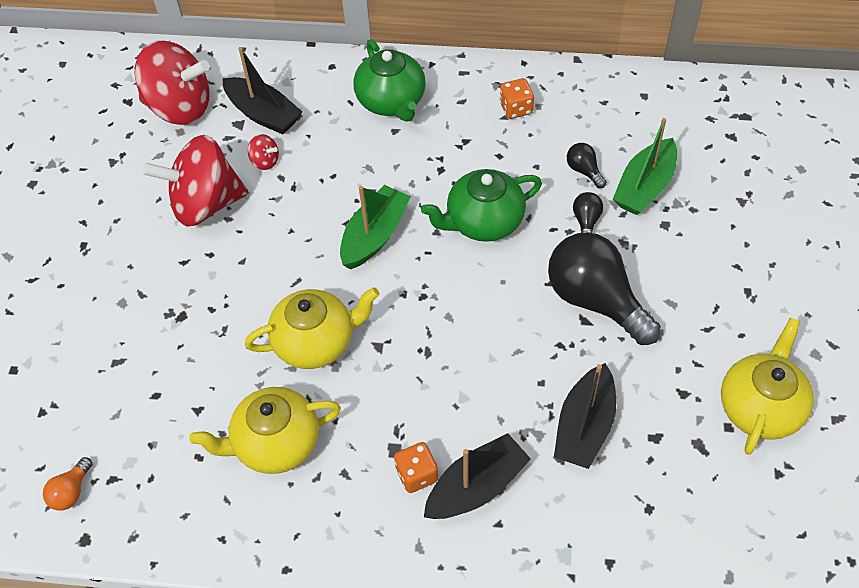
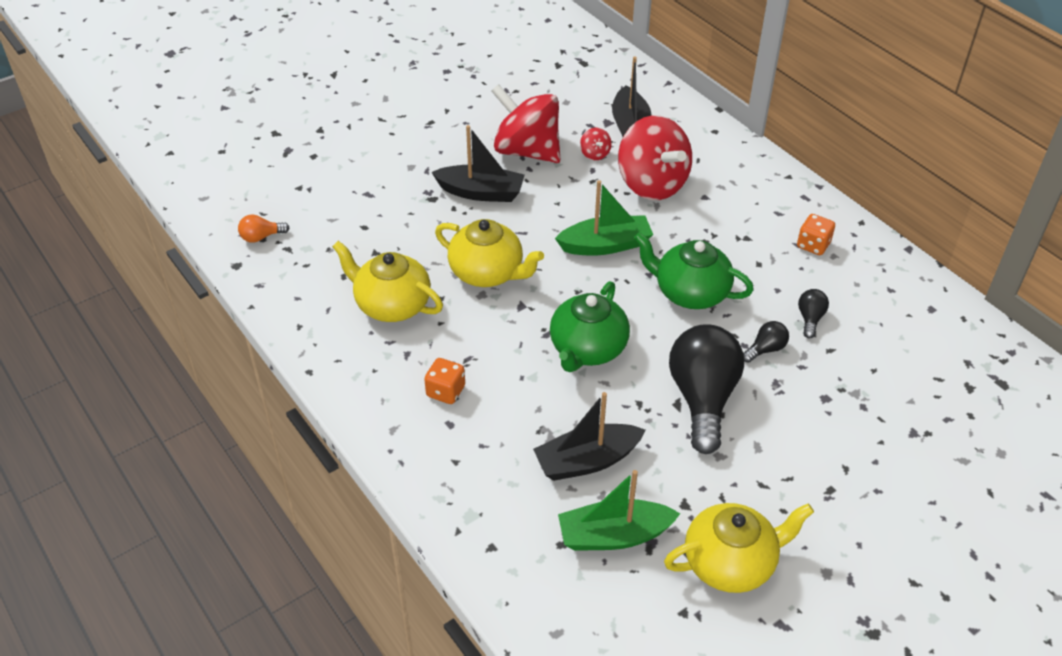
camera: 45 degrees right, 10 degrees down
(180, 107) = (584, 89): red spinning top -> red spinning top (652, 184)
(392, 102) = (727, 179): green teapot -> green teapot (587, 349)
(476, 487) = (471, 430): black boat -> black boat (481, 192)
(644, 187) = (844, 363): green boat -> green boat (614, 535)

